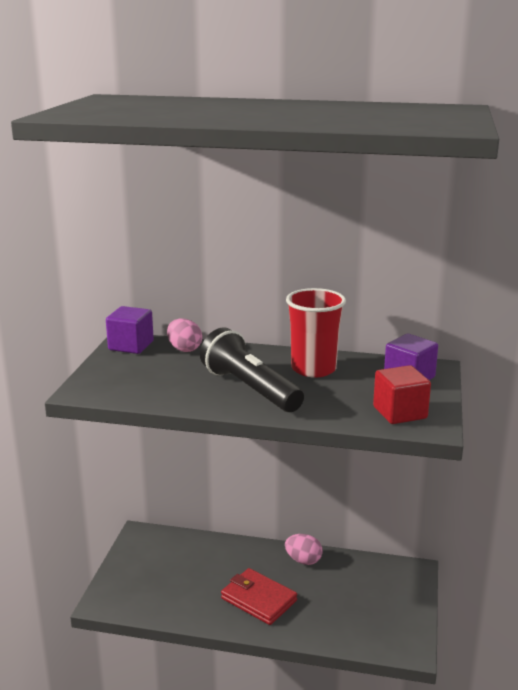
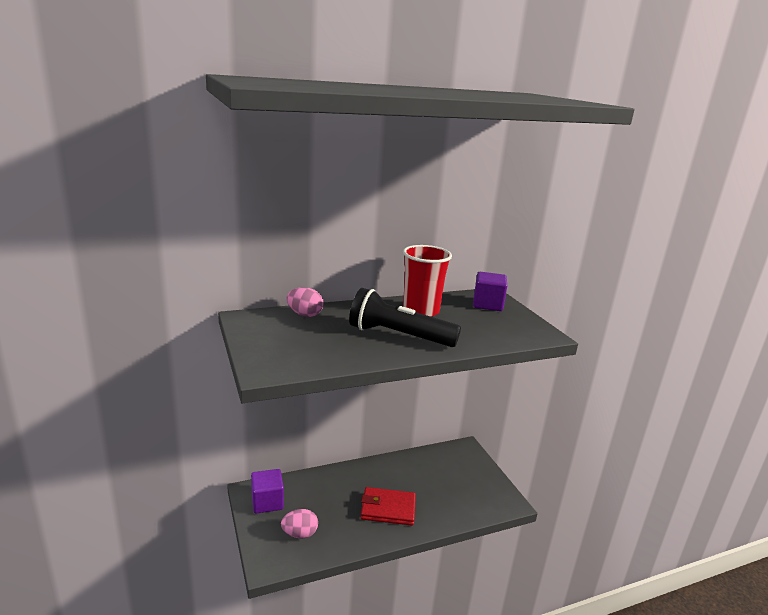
camera: 35 degrees left, 0 degrees up
(131, 346) = (255, 321): purple cube -> purple cube (267, 502)
(303, 560) = (392, 467): pink egg -> pink egg (300, 534)
(400, 413) = (516, 330): red cube -> none

